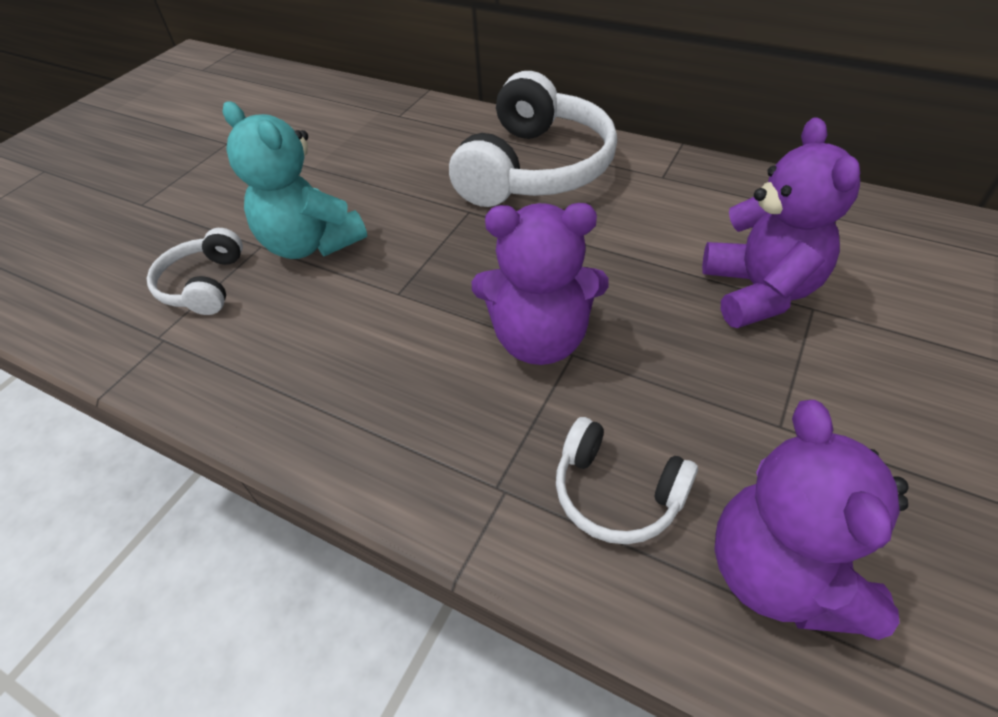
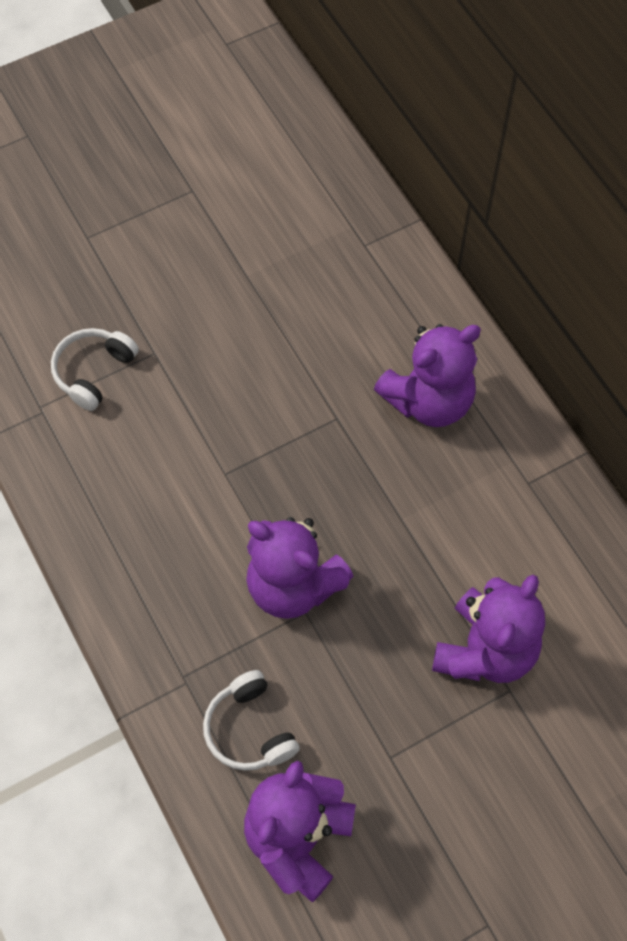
camera: 30 degrees right, 15 degrees up
(311, 244) = (192, 376): turquoise teddy bear -> none
(534, 168) = (429, 401): white headphones -> purple teddy bear

